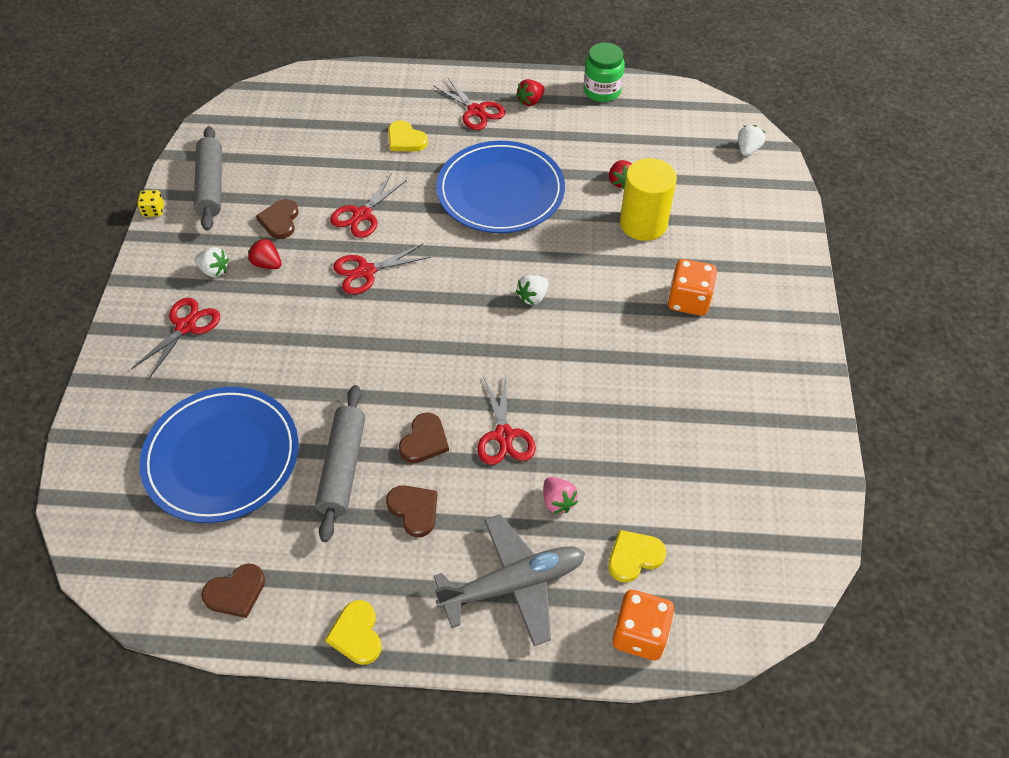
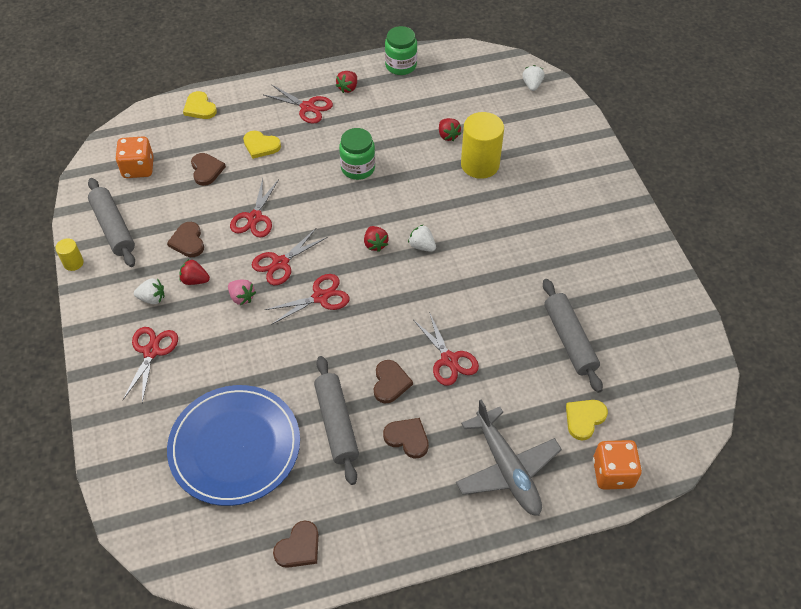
camera: 20 degrees left, 0 degrees up
(153, 211) = (73, 263): yellow dice -> yellow cylinder
(335, 150) = (206, 170): none -> brown heart
(357, 634) = (408, 545): yellow heart -> yellow heart (200, 108)
(392, 321) = (320, 297): none -> red scissors
(480, 280) = (375, 244): none -> red strawberry
(500, 191) = (358, 168): blue plate -> green jar
(513, 584) = (507, 468): grey plane -> grey plane turned 105 degrees clockwise
(533, 297) = (422, 246): white strawberry -> white strawberry turned 105 degrees clockwise
(558, 501) = (511, 396): pink strawberry -> pink strawberry (242, 297)
(659, 457) = (569, 340): none -> grey rolling pin
(688, 300) = (539, 215): orange dice -> orange dice (138, 168)

